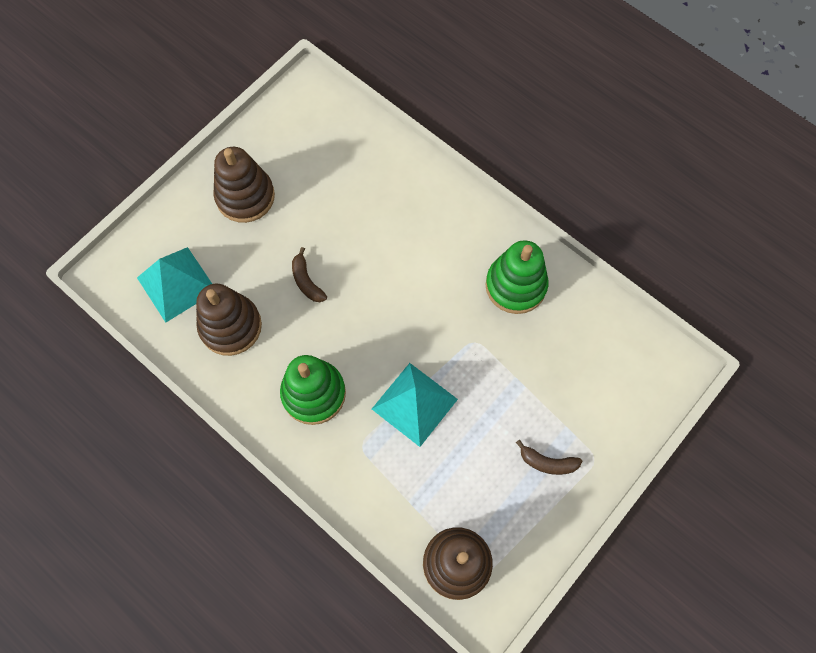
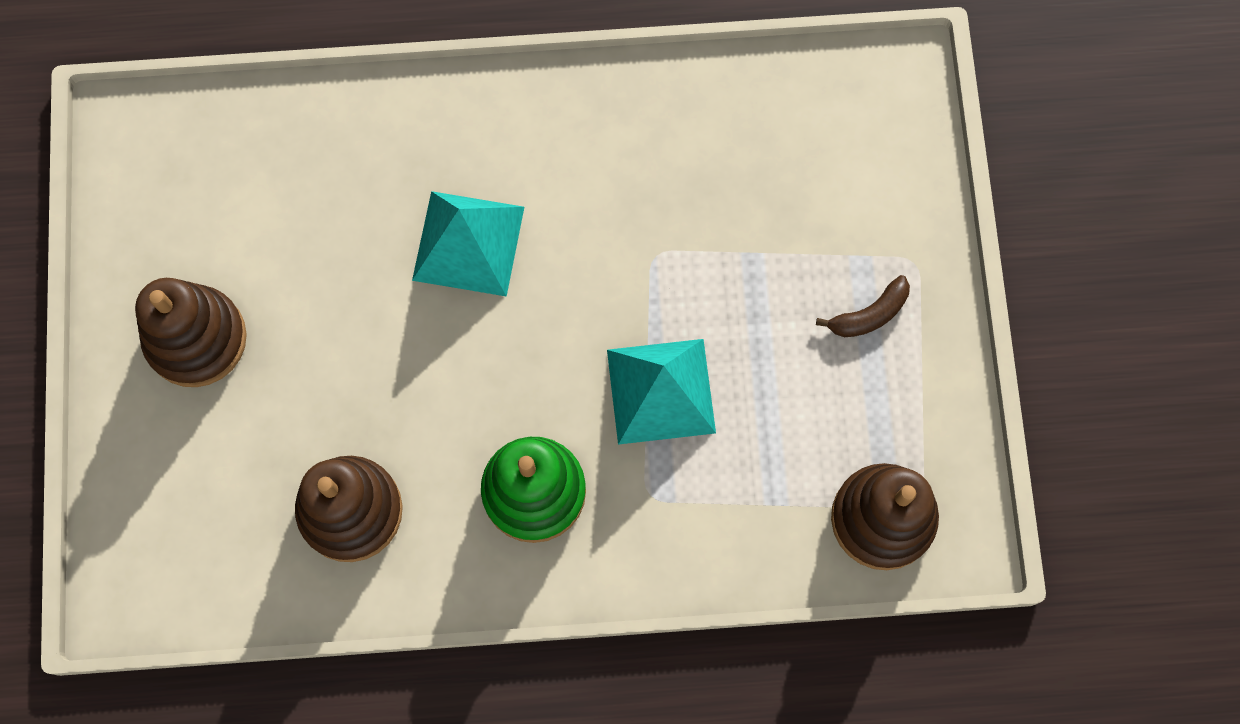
camera: 45 degrees left, 5 degrees up
(177, 284) = (227, 525): turquoise pyramid -> turquoise pyramid (468, 243)
(306, 281) = (385, 370): brown banana -> none
(515, 286) = (637, 145): green stacking toy -> none

